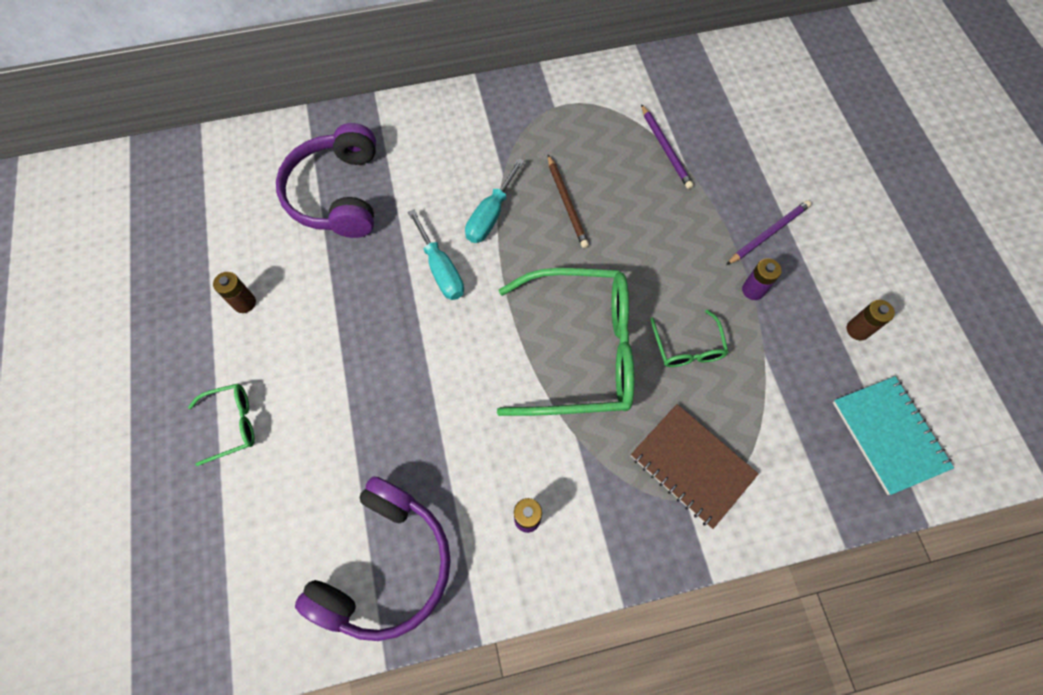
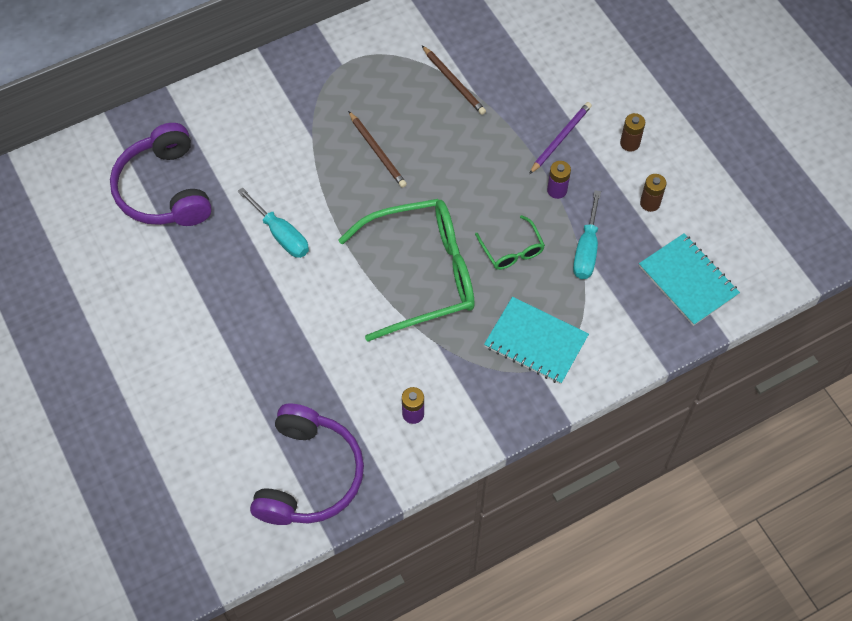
camera: 15 degrees left, 5 degrees down
(232, 424) = (141, 403): green glasses -> none
(244, 303) = (114, 304): brown battery -> brown battery (629, 143)
(490, 215) = (311, 178): turquoise screwdriver -> turquoise screwdriver (586, 250)
(665, 149) = (454, 82): purple pencil -> brown pencil
(692, 466) = (535, 342): brown notebook -> turquoise notebook

